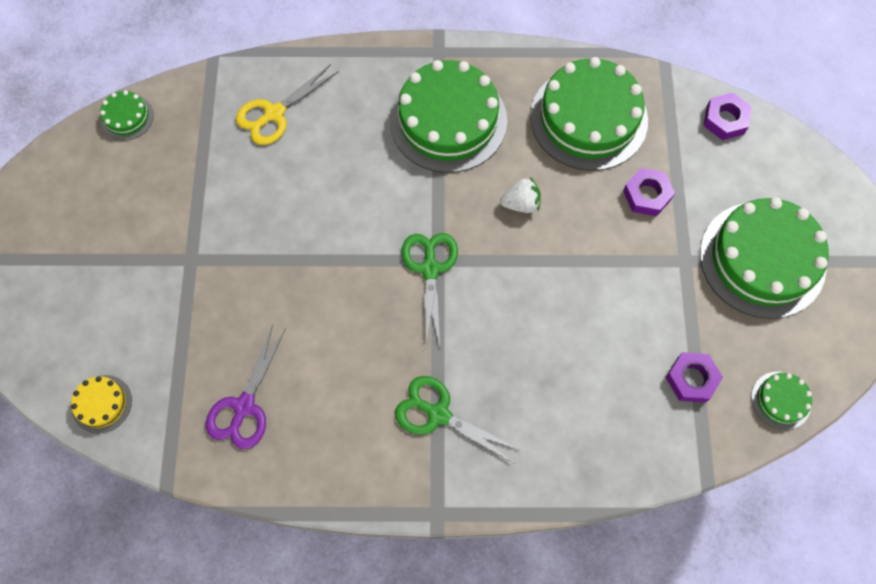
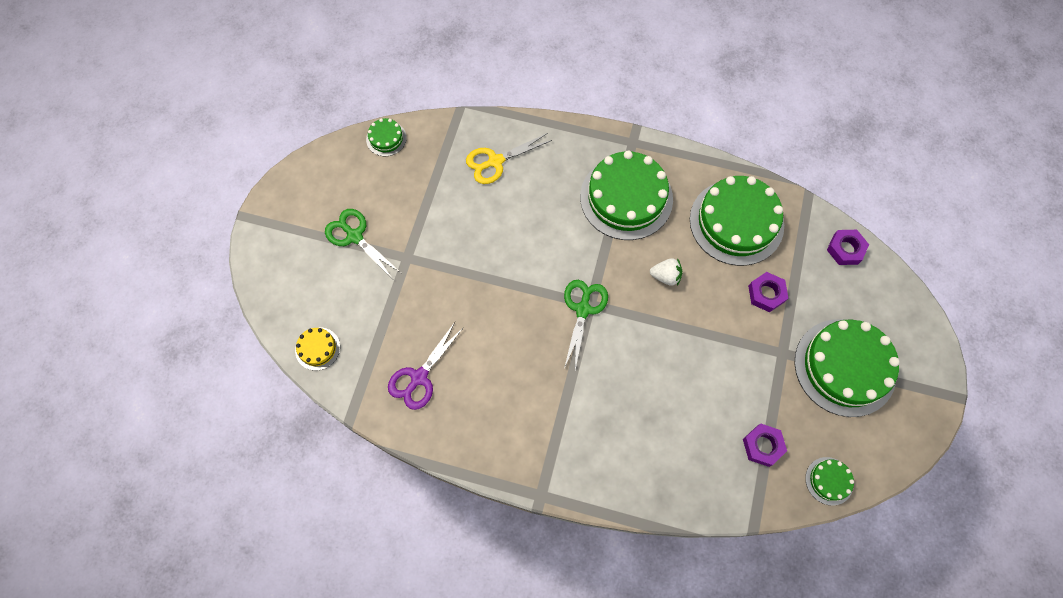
camera: 15 degrees right, 0 degrees up
(438, 414) = (561, 421): green scissors -> green scissors (354, 236)

